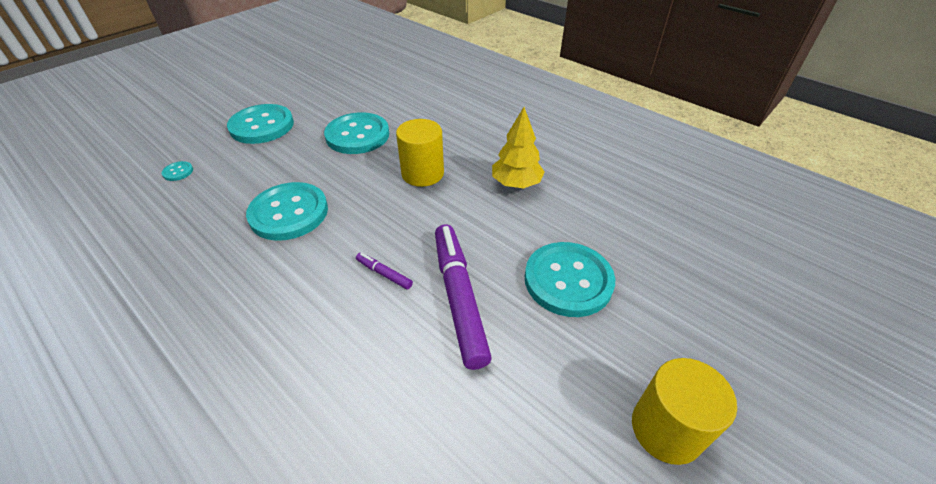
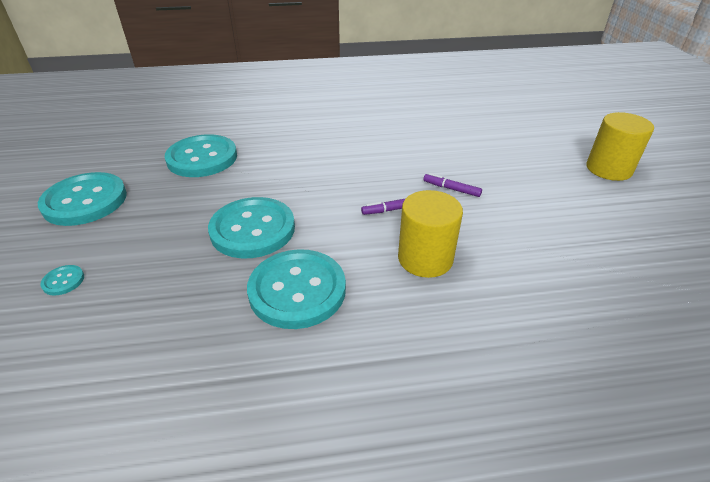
camera: 50 degrees left, 5 degrees down
(422, 173) = (303, 150): yellow cylinder -> yellow cylinder (425, 258)
(459, 297) = (451, 189): purple marker -> purple marker, size x0.43
(516, 183) = (371, 123): yellow tree -> none
(568, 280) = (480, 147): turquoise button -> turquoise button (297, 290)

